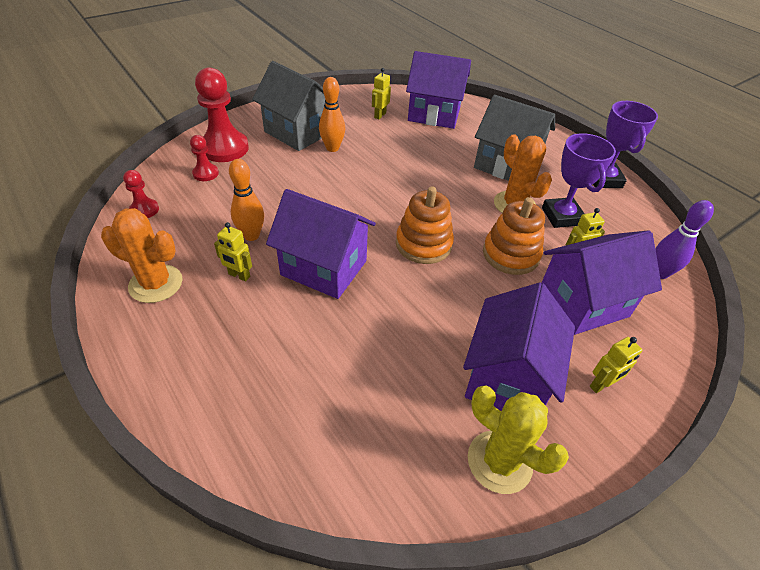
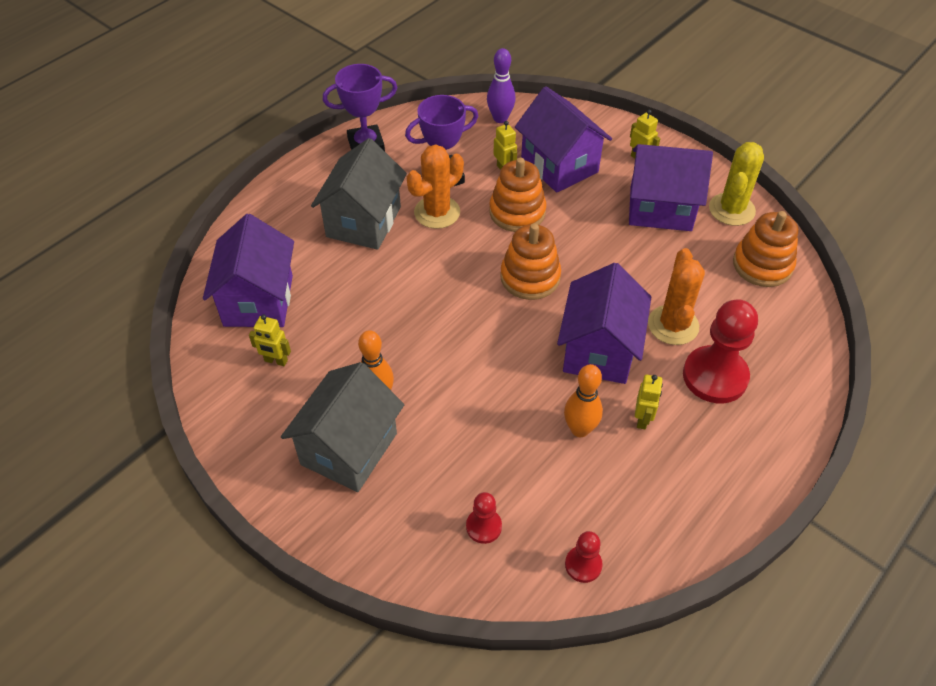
camera: 100 degrees left, 5 degrees up
(156, 284) = (689, 490): orange cactus -> orange cactus (673, 325)
(224, 148) = (417, 528): red pawn -> red pawn (715, 376)
(392, 458) = (762, 265): none -> orange stacking toy

